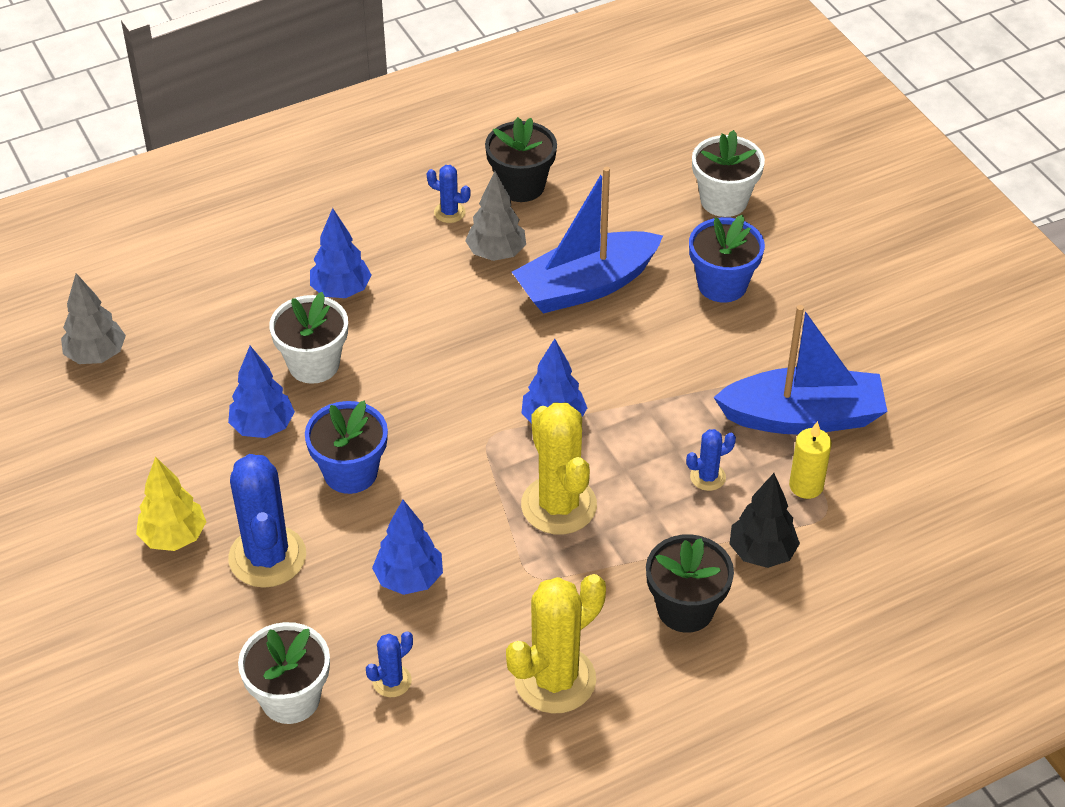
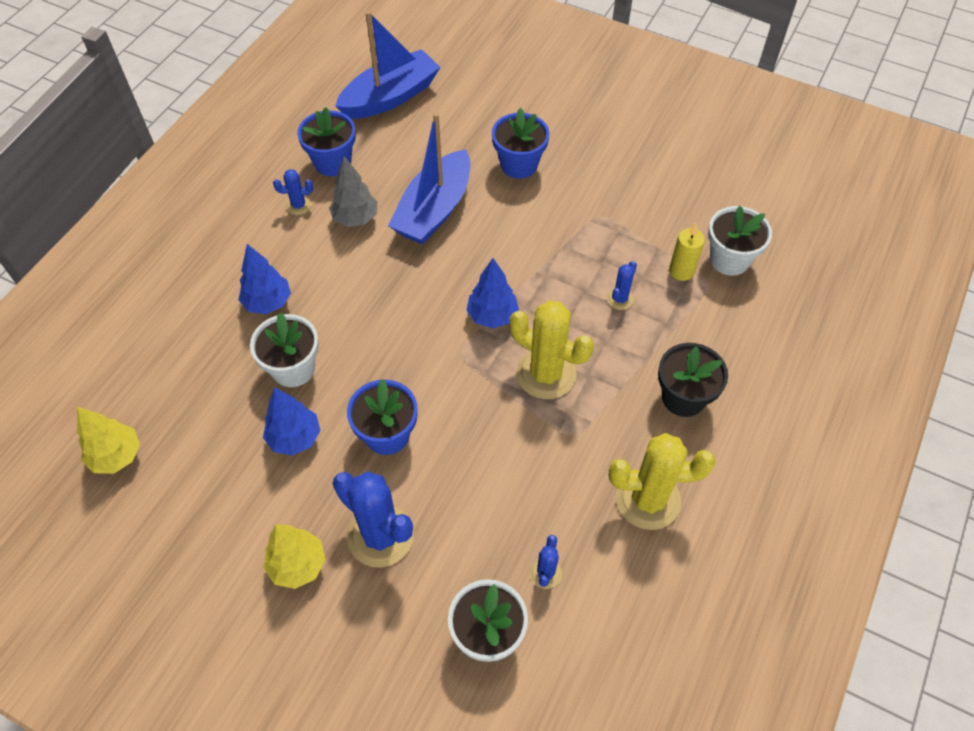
camera: 35 degrees left, 10 degrees up
(96, 355) = (117, 456): grey tree -> yellow tree
(409, 579) = (493, 489): blue tree -> none
(521, 186) = (332, 162): black flower pot -> blue flower pot
(555, 679) = (648, 500): yellow cactus -> yellow cactus turned 75 degrees clockwise
(724, 200) = (472, 108): white flower pot -> white flower pot (729, 259)
(762, 553) = (694, 331): black tree -> none
(803, 417) = (641, 226): blue boat -> blue boat (390, 97)

